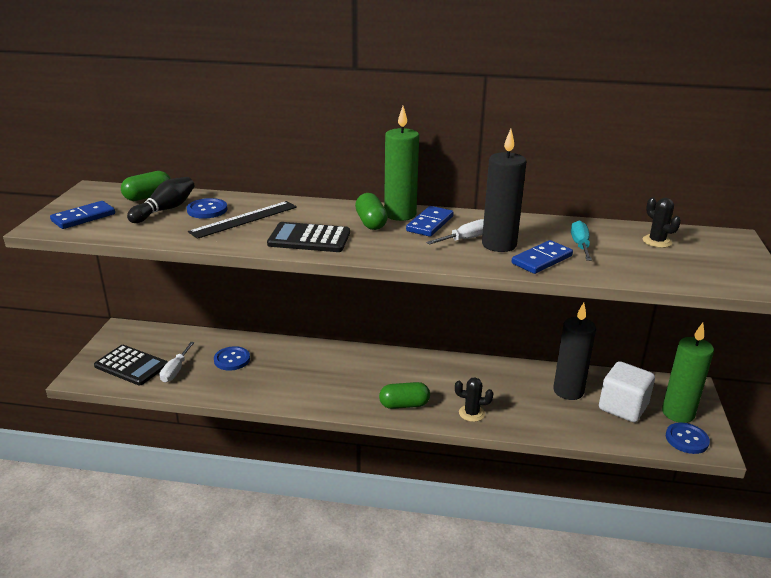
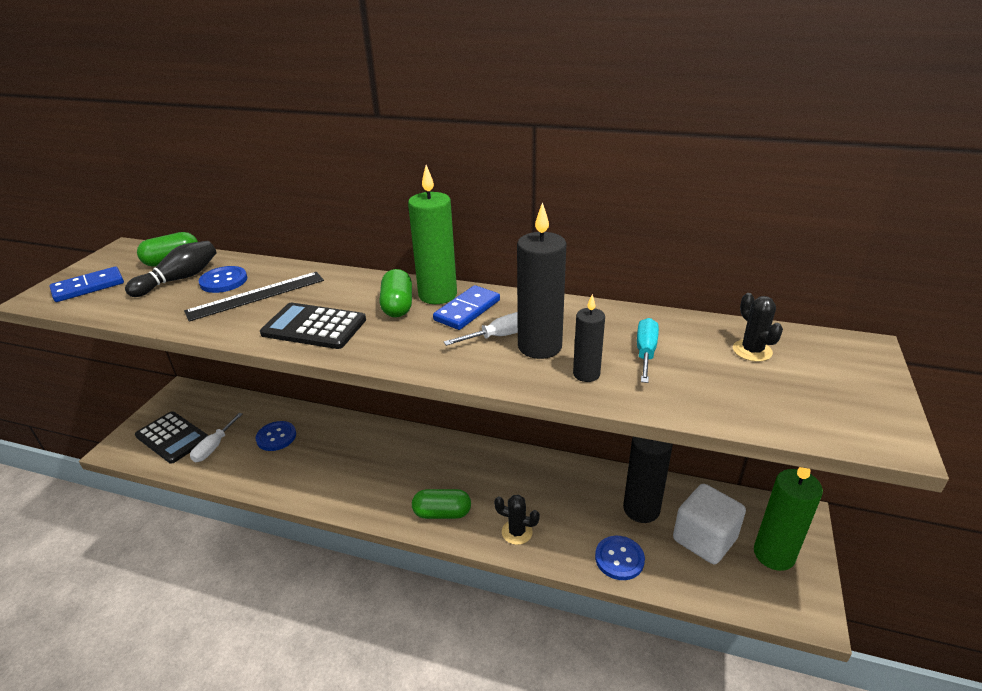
camera: 10 degrees right, 5 degrees up
(542, 260) = (586, 374): blue domino -> black candle
(686, 439) = (778, 597): blue button -> blue button (619, 559)

